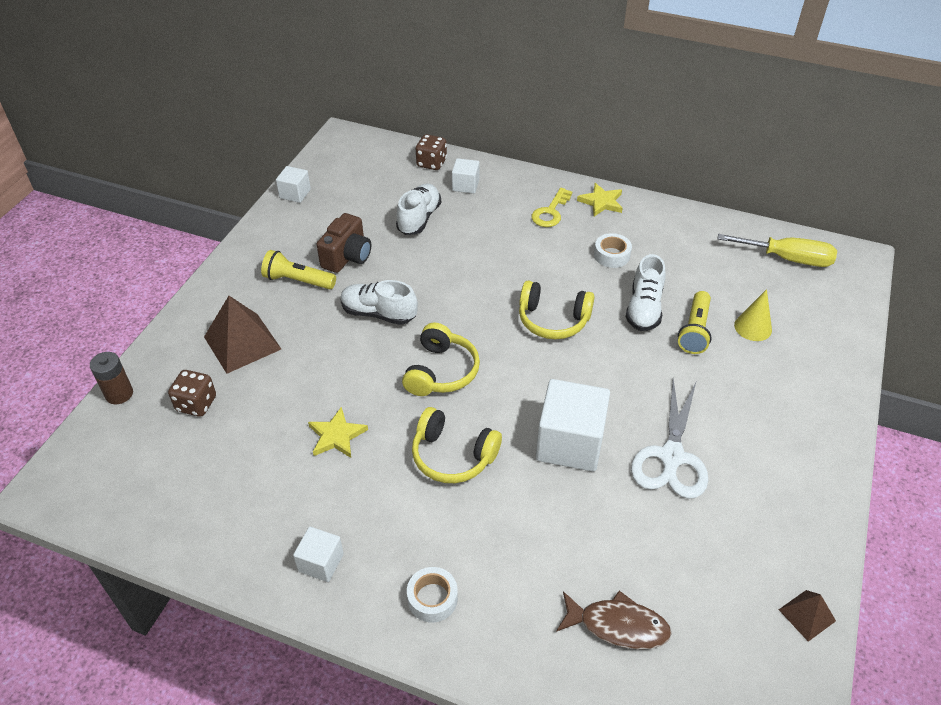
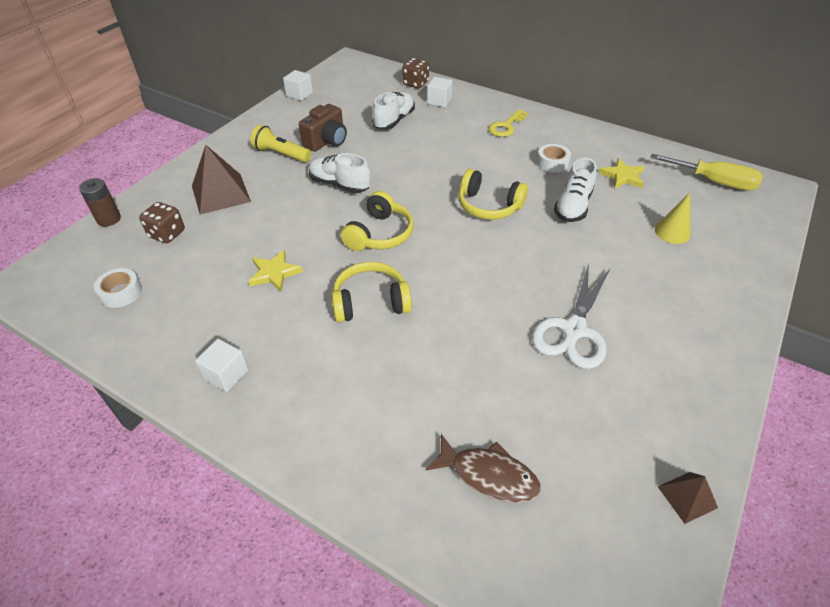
camera: 10 degrees right, 0 degrees up
(432, 598) = (316, 421): white tape -> white tape (121, 292)
(453, 456) = (370, 302): yellow headphones -> yellow headphones turned 135 degrees clockwise
(570, 443) = (480, 305): white cube -> none
(601, 202) = (552, 123): yellow star -> yellow star (622, 176)
(695, 331) = (616, 229): yellow flashlight -> none

